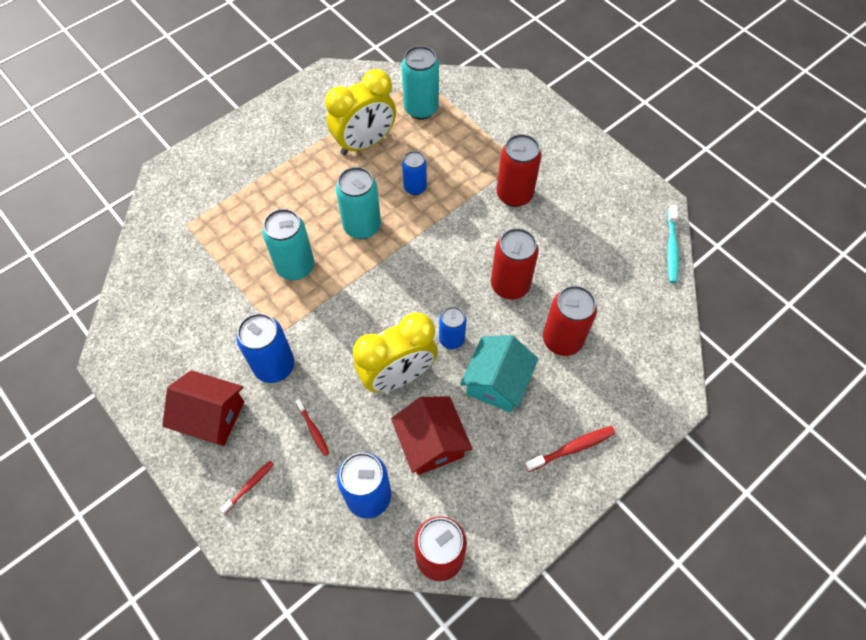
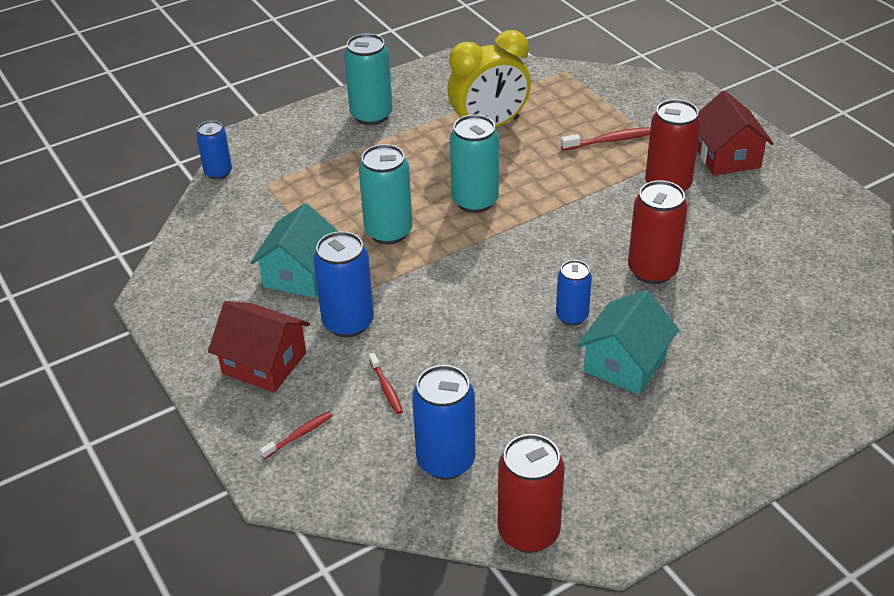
camera: 10 degrees right, 20 degrees down
(228, 319) = (300, 274): none -> turquoise house
(398, 376) = (499, 346): yellow clock -> none
(415, 187) = (544, 170): blue can -> blue can (218, 172)
(421, 109) = (561, 99): turquoise can -> turquoise can (371, 115)
(431, 443) = (533, 415): red house -> red house (726, 156)
(562, 340) = (714, 329): red can -> none
(571, 448) = (715, 439): red toothbrush -> red toothbrush (610, 140)
(671, 248) = (866, 251): turquoise toothbrush -> none

